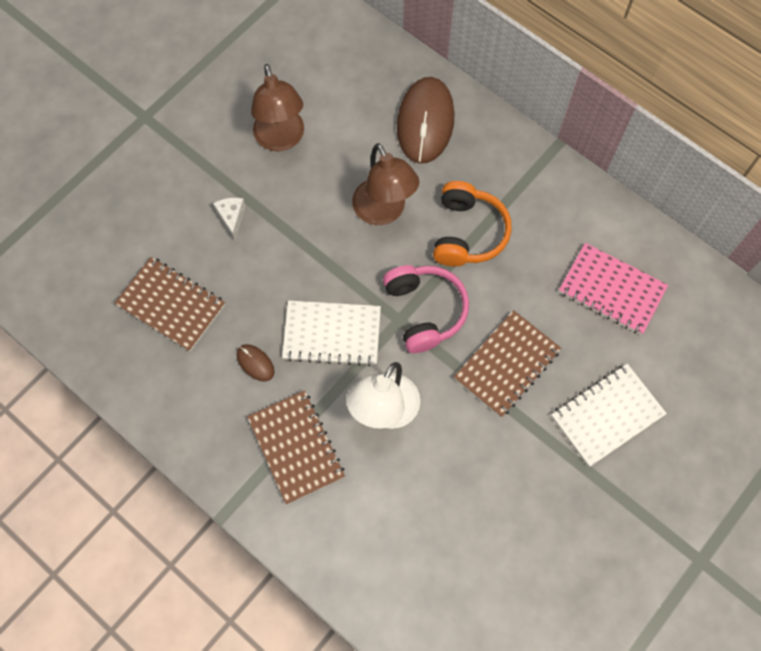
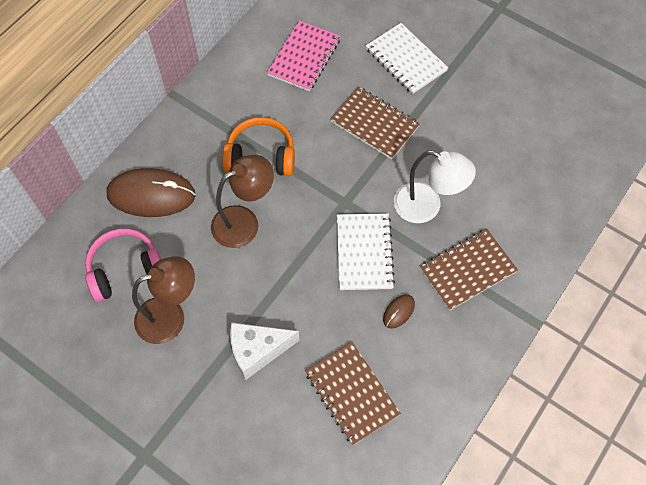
camera: 95 degrees left, 5 degrees down
(171, 305) = (351, 393): brown notebook -> brown notebook turned 60 degrees counterclockwise
(231, 218) = (257, 351): white cheese -> white cheese, size x1.78
(424, 311) = (335, 184): pink headphones -> pink headphones (125, 270)

